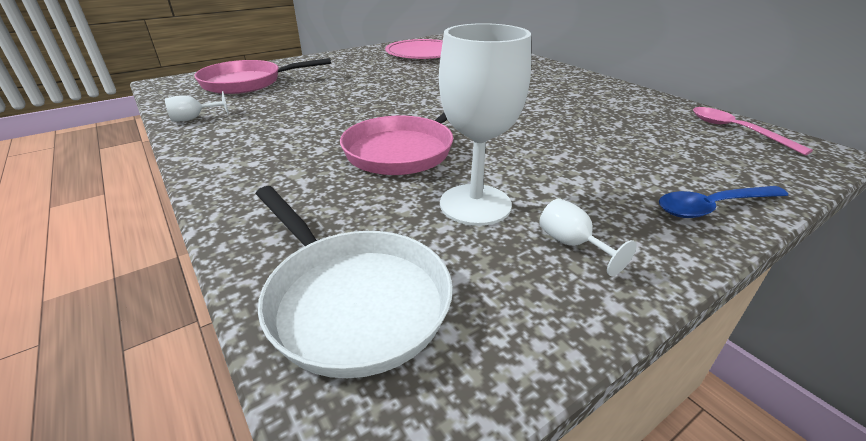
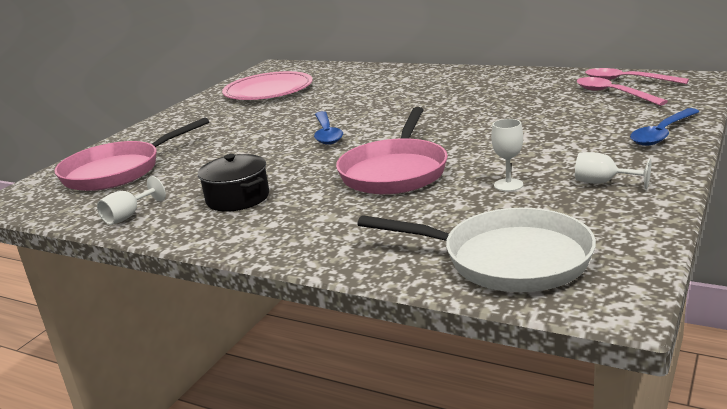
camera: 25 degrees left, 10 degrees down
(270, 130) = (238, 198): none -> black pot
(407, 98) = (327, 134): none -> blue spoon
(475, 204) = (508, 185): white goblet -> white goblet, size x0.46
(703, 140) = (612, 94): none -> pink spoon

